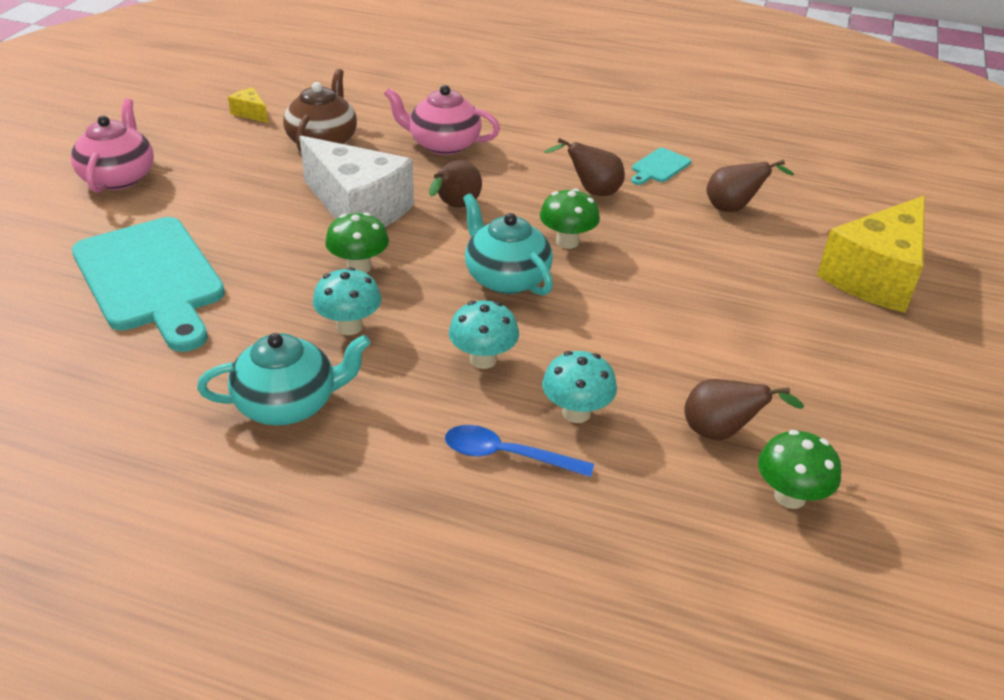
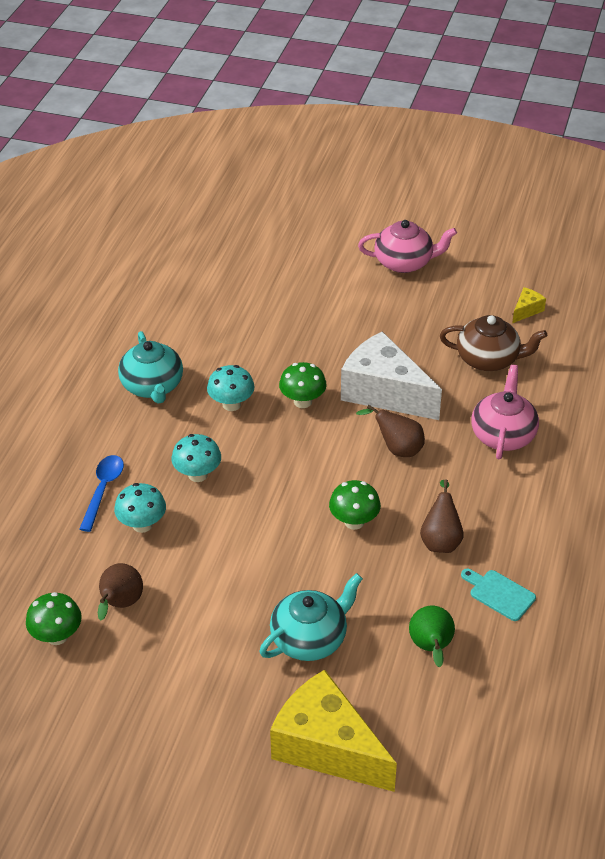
camera: 90 degrees right, 5 degrees up
(151, 279) = (278, 304): turquoise cutting board -> none
(358, 208) = (384, 392): white cheese -> white cheese turned 90 degrees clockwise
(506, 278) = (297, 484): turquoise teapot -> turquoise teapot (310, 638)
(734, 208) = (431, 648): brown pear -> green pear

